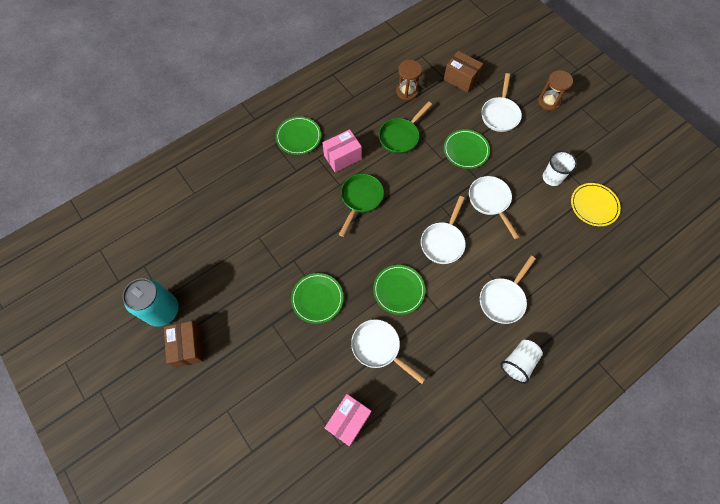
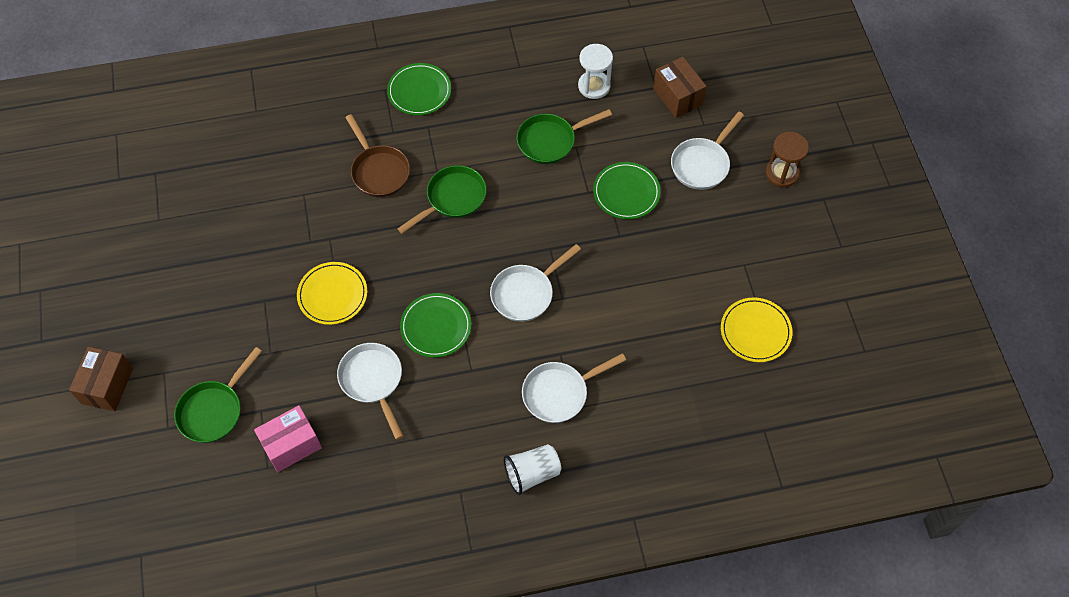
camera: 25 degrees right, 5 degrees down
(163, 310) = (150, 232): turquoise can -> none
(188, 347) = (158, 285): brown box -> brown box (107, 386)
(279, 421) = (214, 410): none -> green pan
(301, 200) = (379, 171): none -> brown pan
(317, 298) = (332, 295): green plate -> yellow plate
(342, 157) = (460, 138): pink box -> none
(407, 91) = (594, 86): brown hourglass -> white hourglass
(490, 201) = (618, 269): white pan -> none
(552, 178) = (720, 273): white cup -> none

